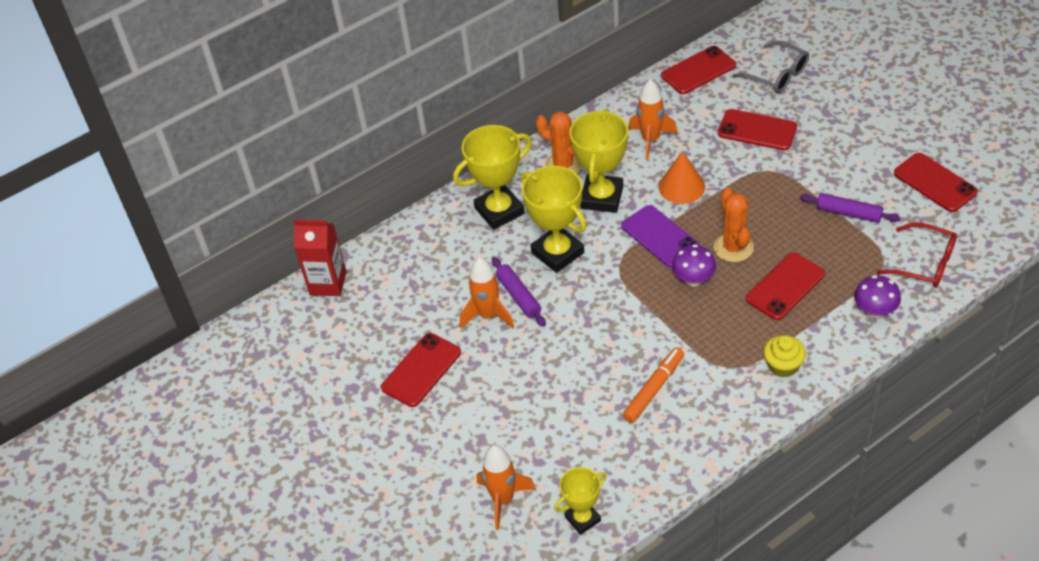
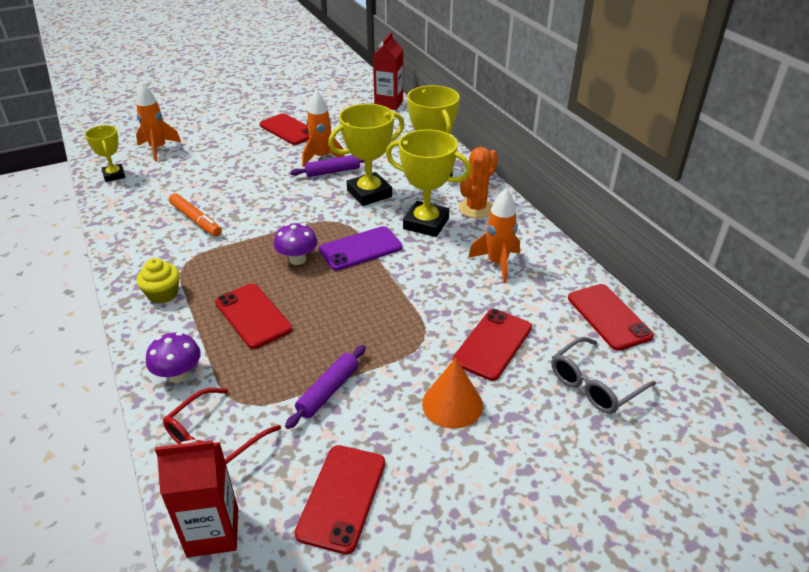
camera: 95 degrees right, 10 degrees down
(681, 186) = (422, 272): orange cone -> orange cone (452, 404)
(733, 247) = (323, 291): orange cactus -> none
(935, 183) = (342, 497): red phone -> red phone turned 45 degrees counterclockwise
(993, 238) = (213, 532): none -> red carton

